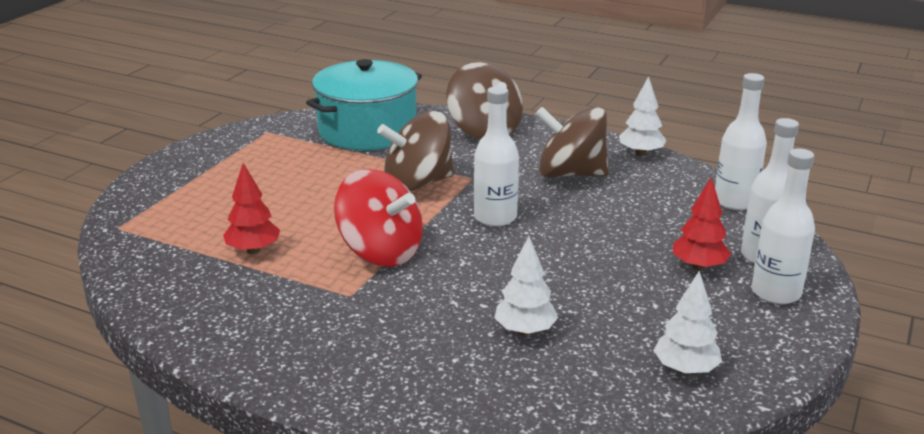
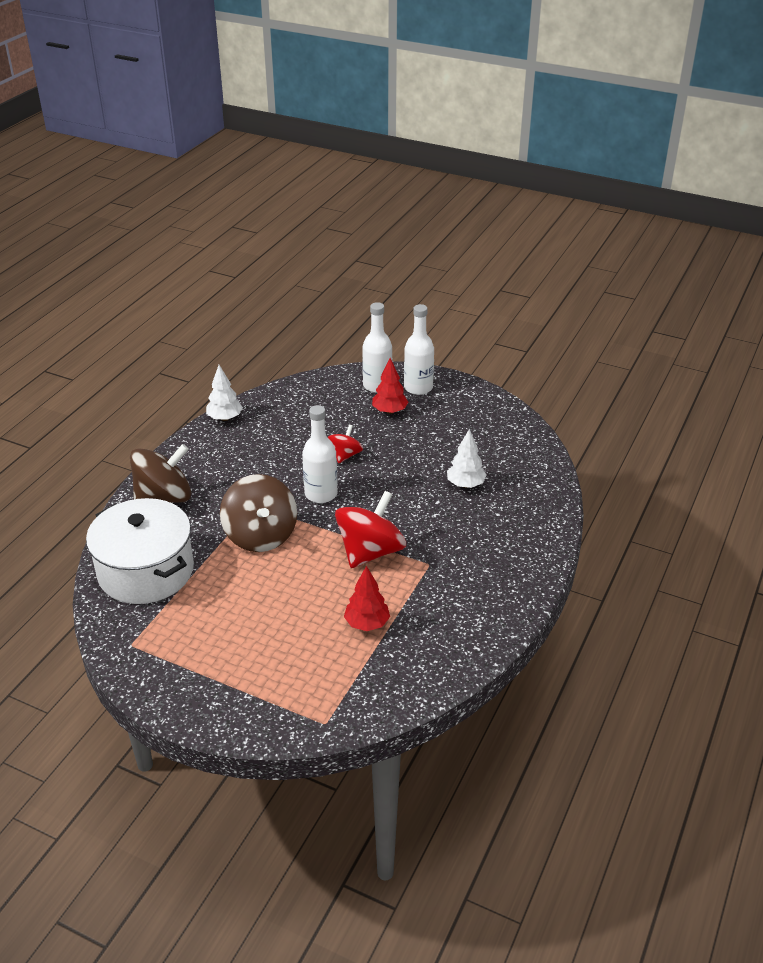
camera: 90 degrees left, 10 degrees up
(367, 130) = (146, 571): turquoise pot -> white pot
(570, 174) = (254, 454): brown spinning top -> none
(580, 232) = (345, 455): none -> red spinning top
(685, 369) = (496, 428): white tree -> none
(734, 201) = (306, 386): white bottle -> none

